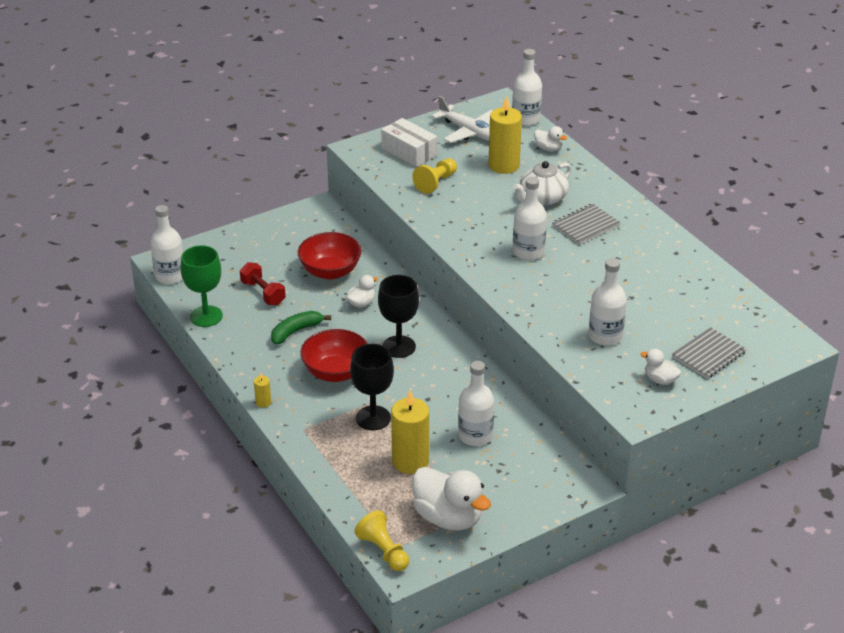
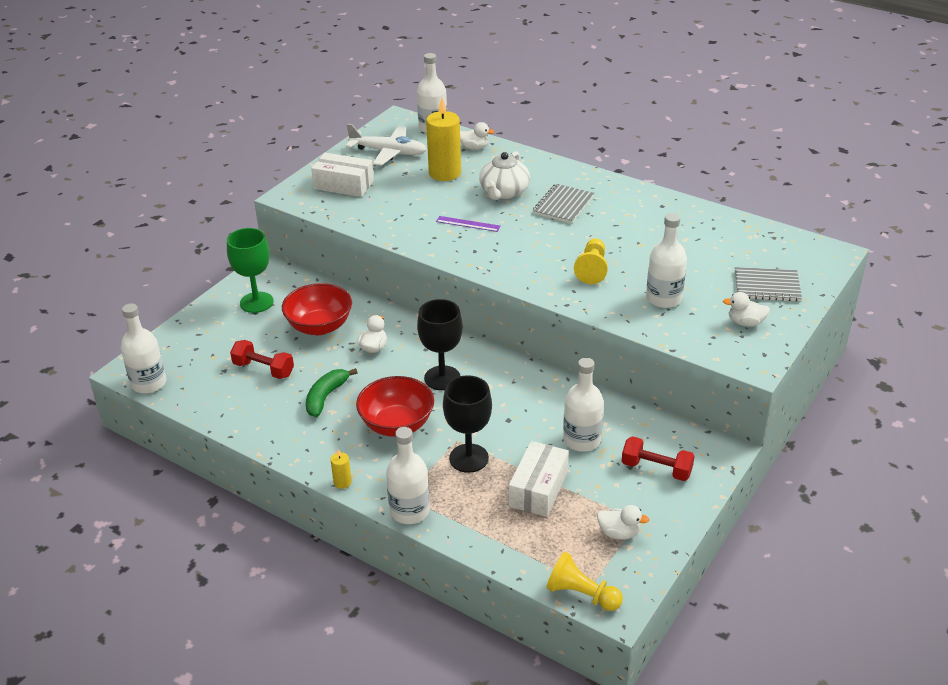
camera: 25 degrees left, 0 degrees up
(206, 316) = (217, 413): green goblet -> green goblet (256, 302)
(410, 461) = (538, 489): yellow candle -> white box
(436, 183) = (392, 206): yellow pawn -> yellow pawn (592, 269)
(448, 517) = (619, 533): white duck -> white duck, size x0.49
(488, 218) = (468, 224): none -> purple ruler
(519, 480) = (656, 469): none -> red dumbbell
(528, 252) = (530, 243): white bottle -> white bottle (409, 511)
(708, 355) = (767, 286): grey notebook -> grey notebook turned 75 degrees clockwise

